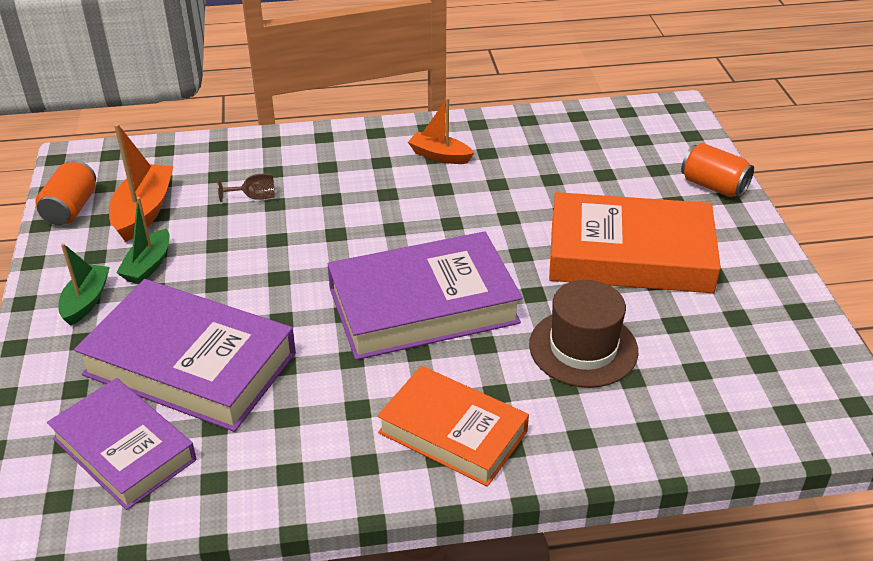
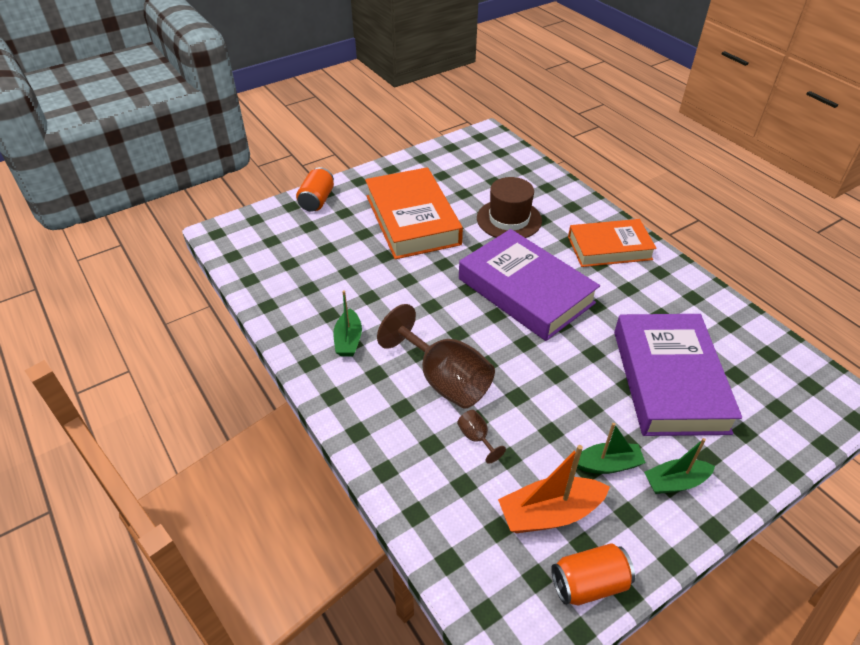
camera: 115 degrees left, 5 degrees up
(124, 449) = (753, 375): purple book -> none
(338, 199) = (444, 380): none -> brown goblet
(439, 156) = (348, 340): orange boat -> green boat
(453, 432) = (609, 248): orange book -> orange book turned 75 degrees clockwise

